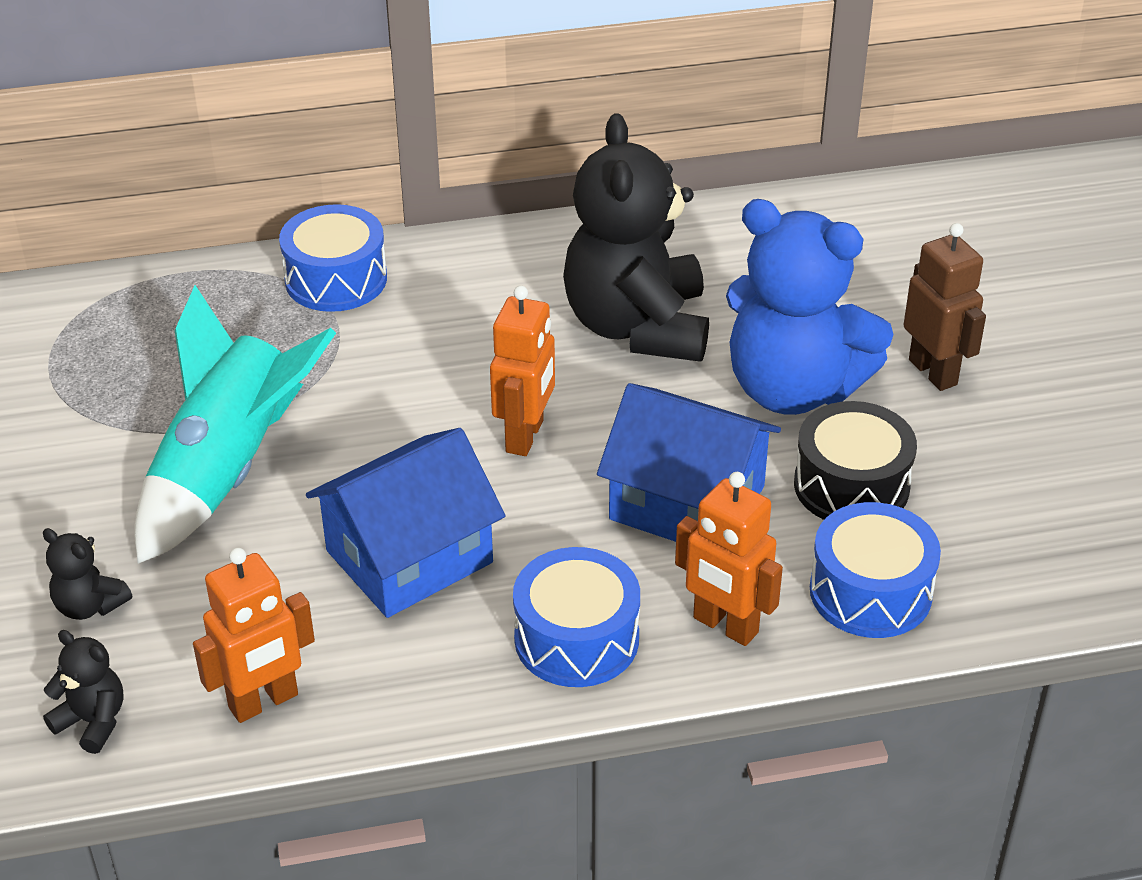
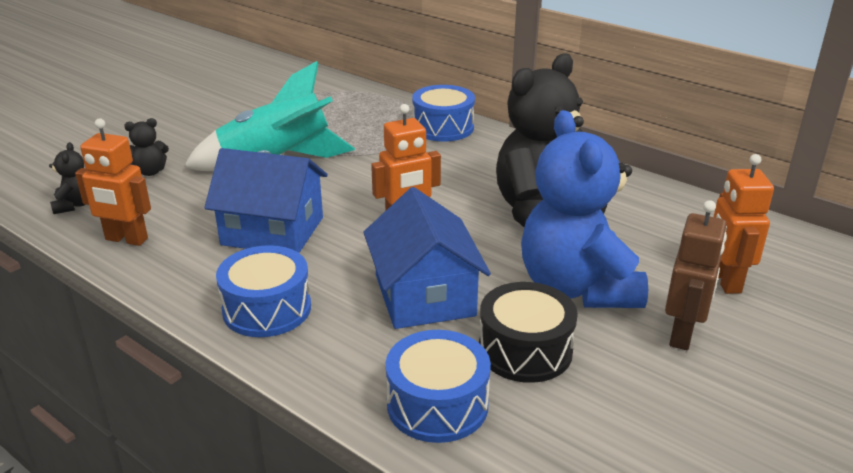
camera: 50 degrees right, 10 degrees down
(89, 605) = (150, 172): black teddy bear -> black teddy bear turned 105 degrees counterclockwise
(725, 626) = (336, 357): orange robot -> orange robot (725, 281)

